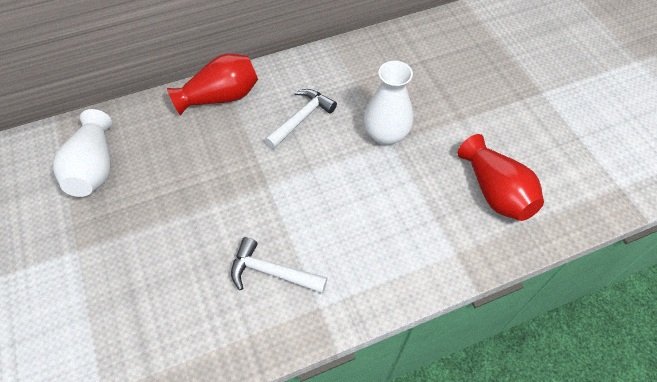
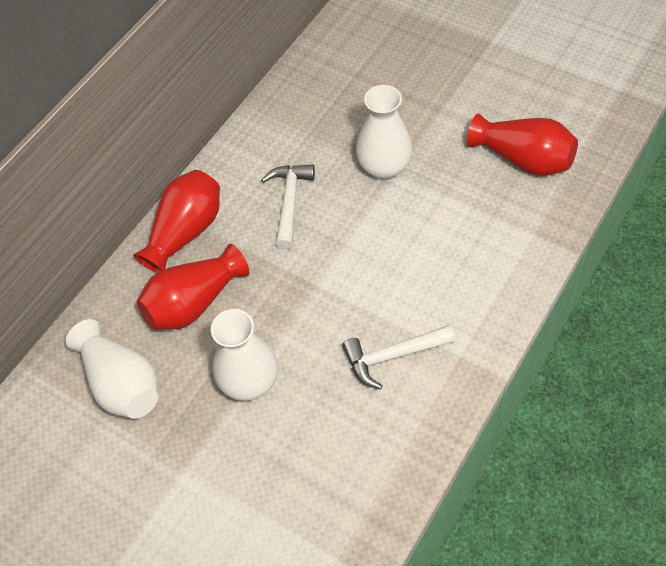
camera: 30 degrees left, 0 degrees up
(166, 222) = (250, 382): none -> white vase
(183, 145) = (194, 303): none -> red vase

